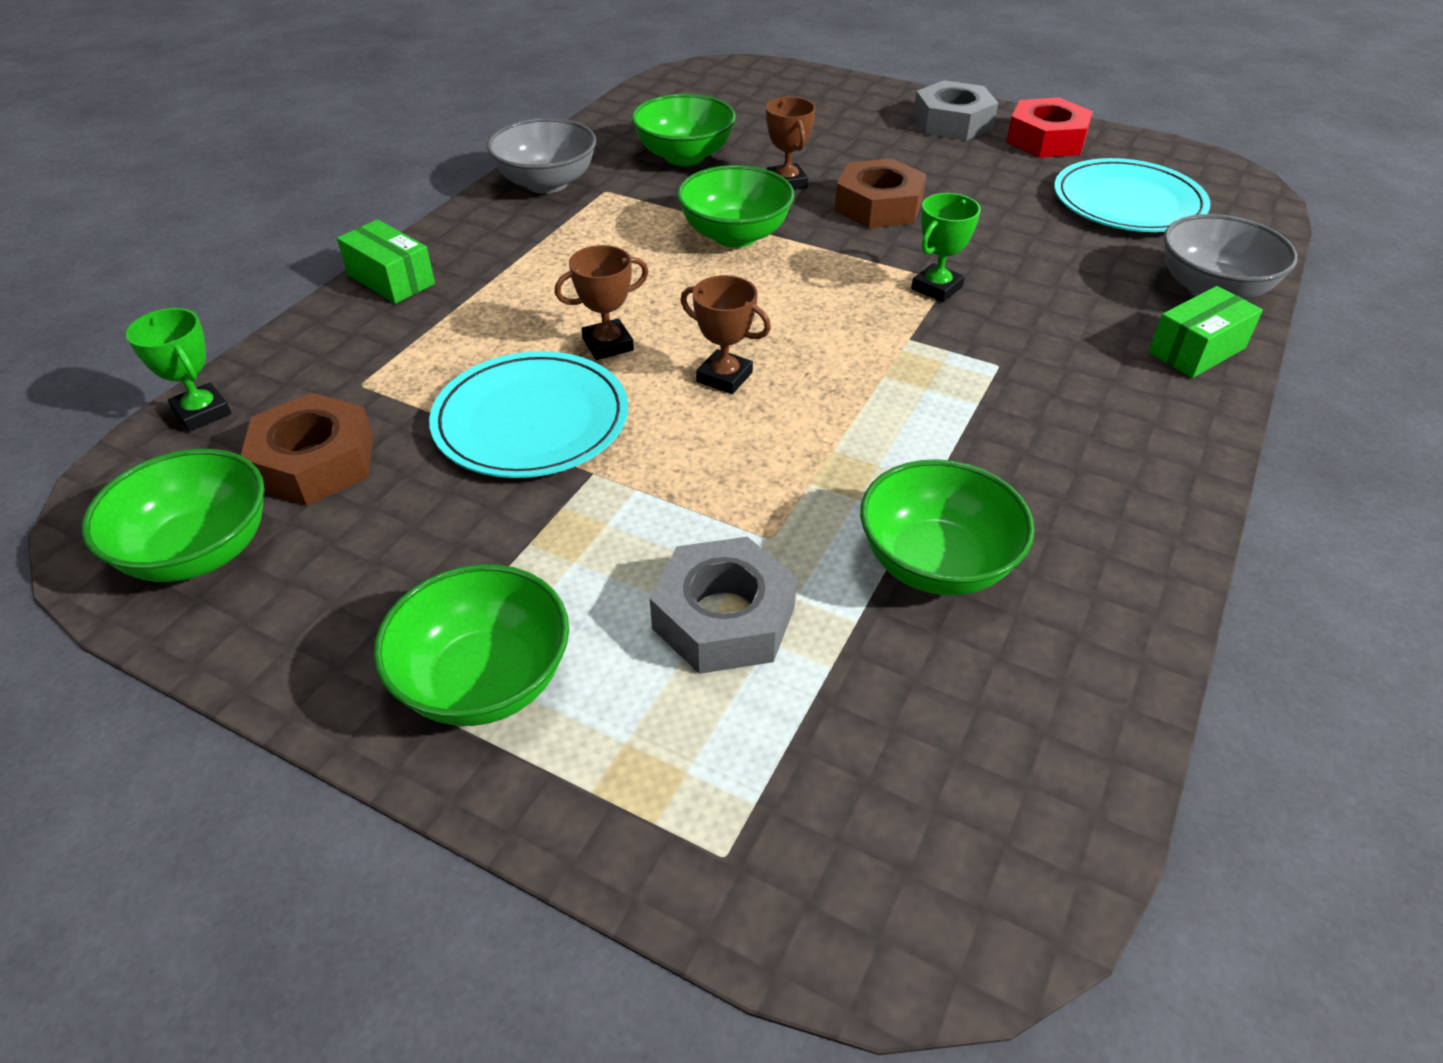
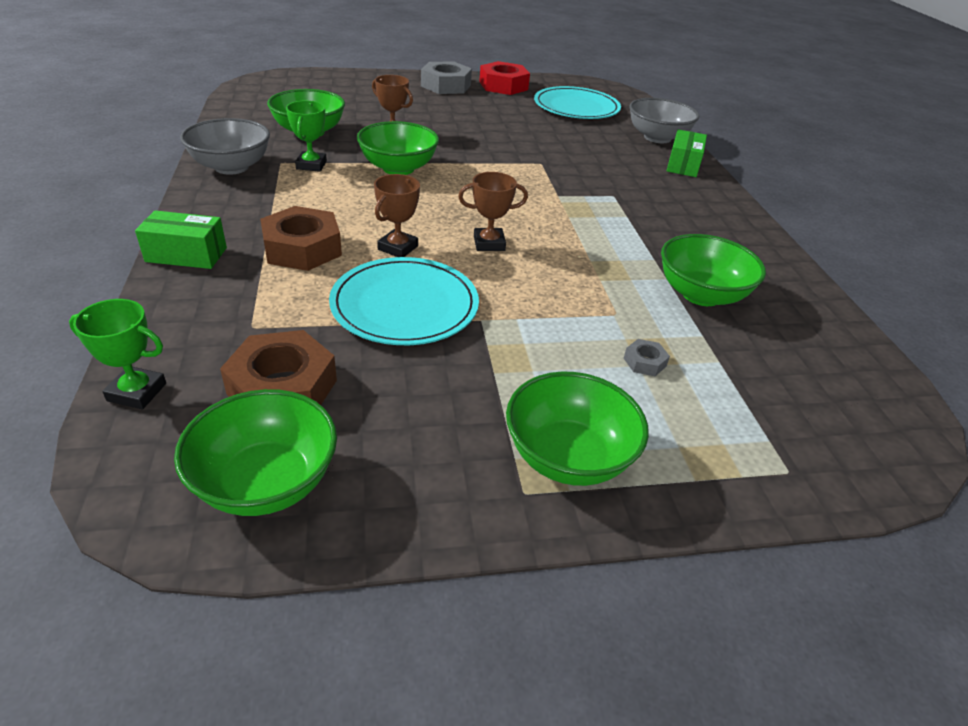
camera: 40 degrees left, 5 degrees down
(724, 618) = (644, 362): grey nut -> grey nut, size x0.45
(878, 206) = (460, 135): brown nut -> brown nut (302, 248)
(936, 288) = (540, 168): green trophy -> green trophy (311, 165)

